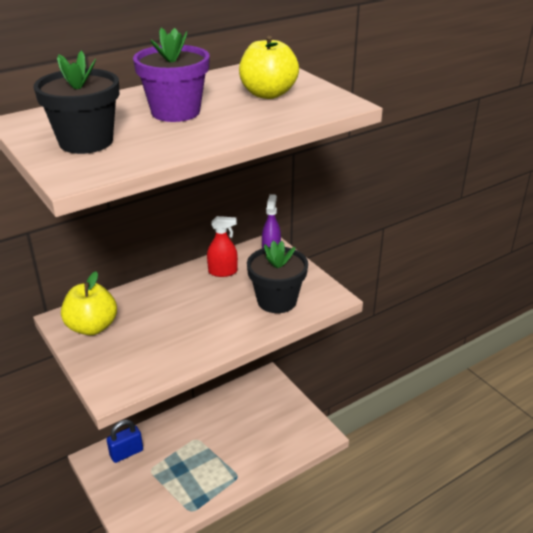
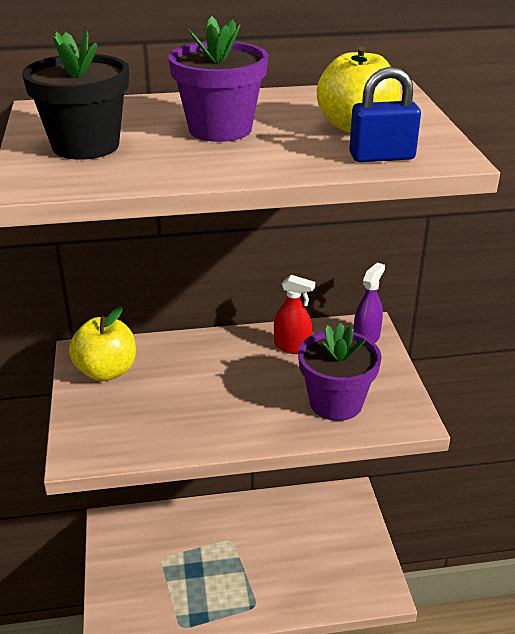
camera: 25 degrees right, 0 degrees up
(126, 453) = (147, 529): blue padlock -> blue padlock (382, 157)
(277, 301) = (336, 403): black flower pot -> purple flower pot

